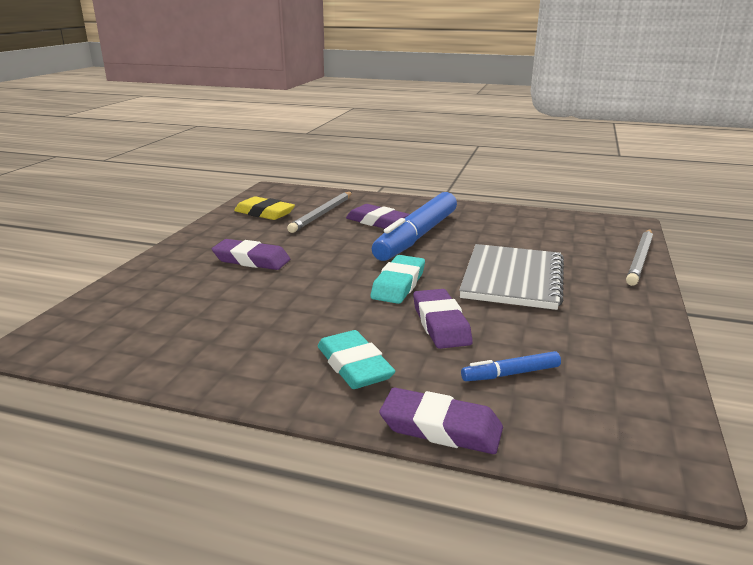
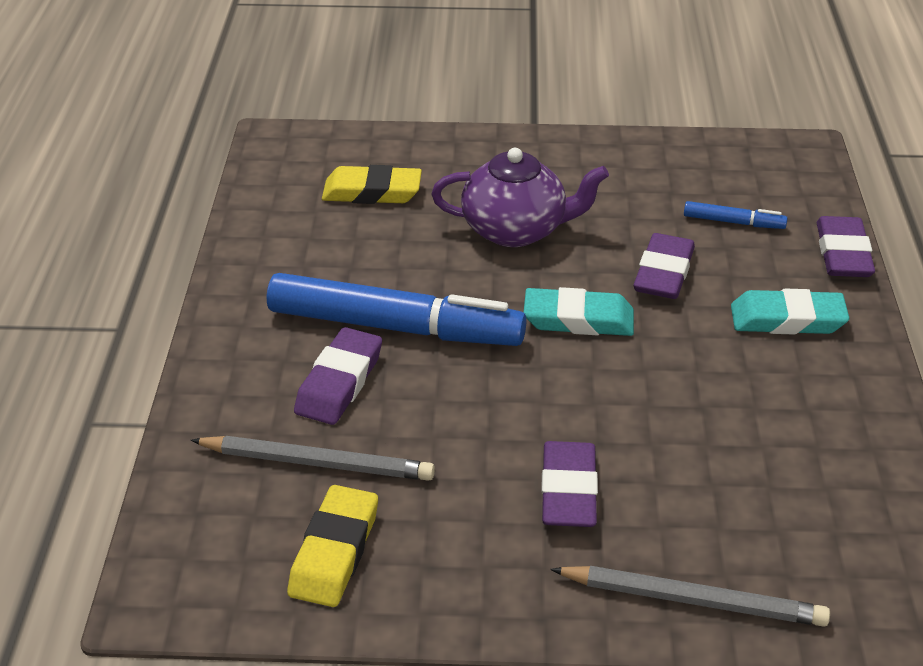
camera: 105 degrees left, 15 degrees up
(354, 366) = (787, 319): turquoise eraser -> turquoise eraser turned 45 degrees clockwise
(441, 324) = (663, 273): purple eraser -> purple eraser turned 45 degrees counterclockwise
(510, 374) = (733, 222): blue marker -> blue marker turned 45 degrees counterclockwise
(512, 279) = (516, 230): grey notebook -> purple teapot
(565, 243) = (372, 192): none -> yellow eraser
(640, 259) = (408, 139): grey pencil -> grey pencil (692, 600)

